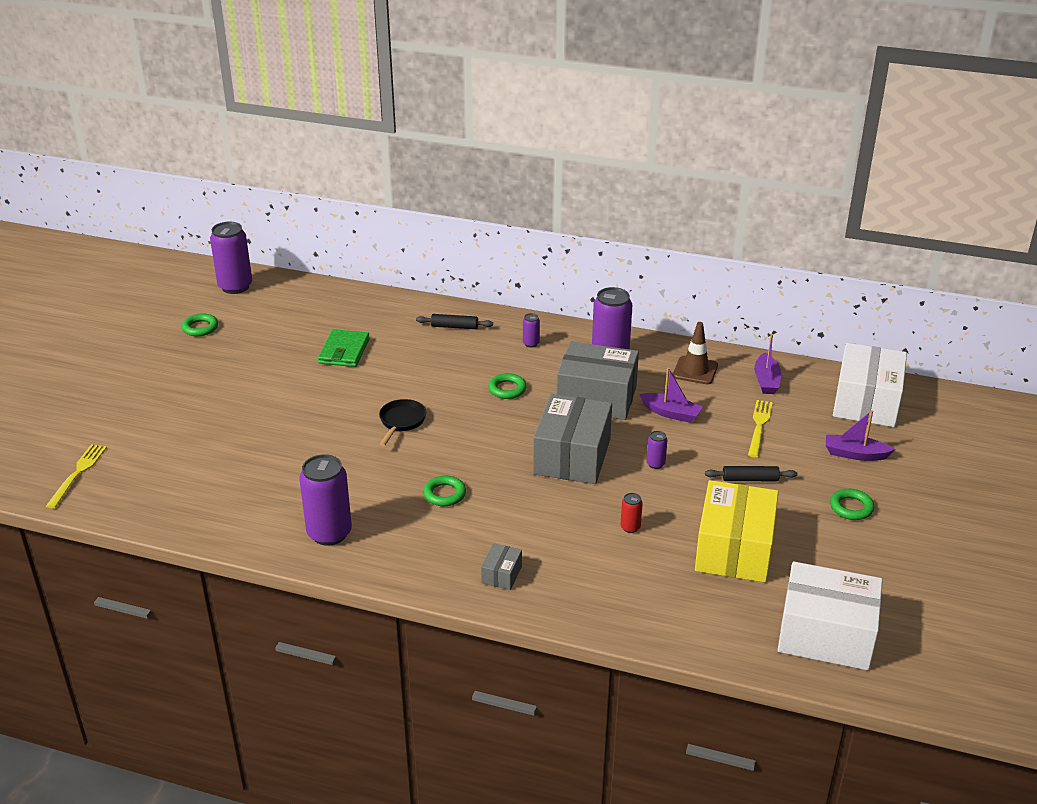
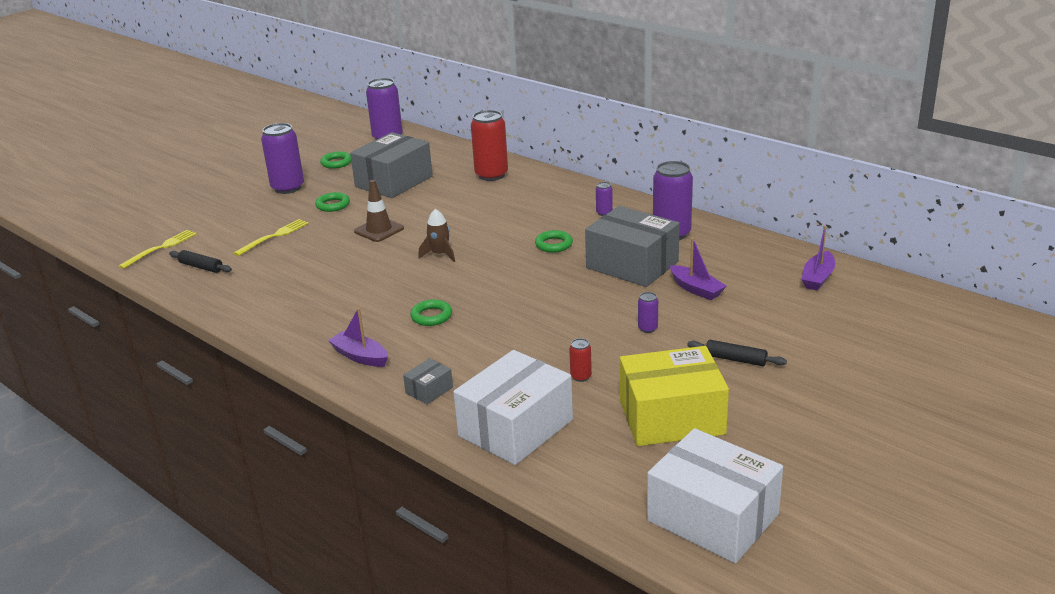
camera: 25 degrees right, 5 degrees down
(329, 533) = (310, 327): purple can -> purple can (288, 188)
(344, 351) = (436, 195): green wallet -> none
(385, 317) = (491, 175): none -> red can
(401, 422) = (440, 254): black pan -> brown rocket
(454, 327) = (545, 190): black rolling pin -> black rolling pin (201, 267)
(572, 456) = (571, 308): grey box -> grey box (394, 181)
(695, 370) = (748, 258): brown traffic cone -> brown traffic cone (379, 230)
(734, 549) = (671, 417): yellow box -> yellow box turned 45 degrees clockwise
(759, 426) = (781, 315): yellow fork -> yellow fork (274, 236)
(851, 507) = (829, 406): green ring -> green ring (333, 205)
(855, 454) = (870, 358): purple boat -> purple boat (360, 356)
(866, 402) = (917, 314): white box -> white box (515, 428)

